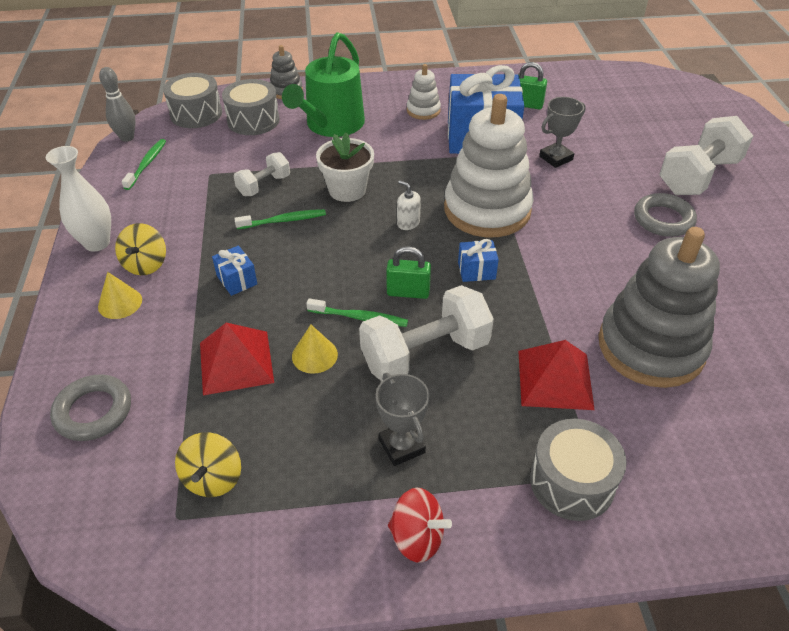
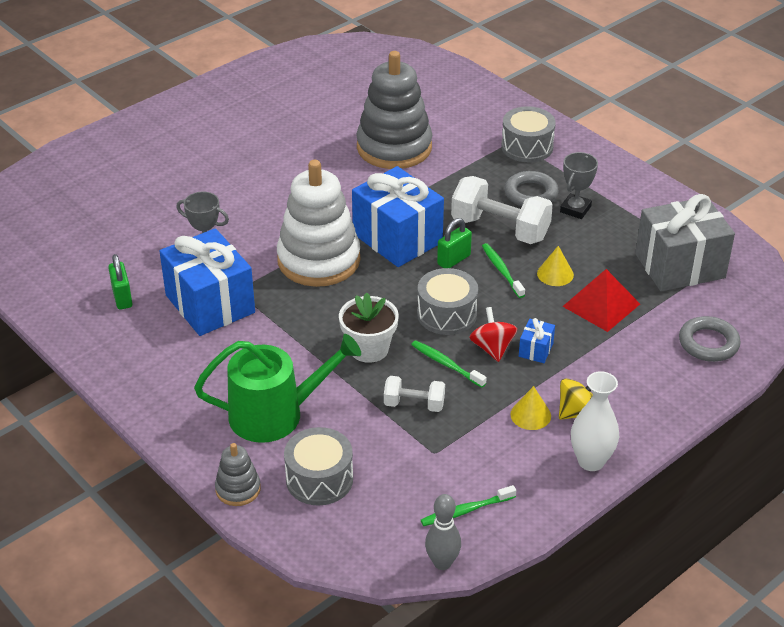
camera: 125 degrees left, 5 degrees down
(120, 303) = (626, 397): yellow cone -> yellow cone (530, 415)
(196, 114) = (348, 536): grey drum -> grey drum (446, 314)
(213, 478) = (679, 266): yellow spinning top -> grey gift
(408, 223) = (377, 294): white soap dispenser -> none
(408, 292) = (454, 260): green padlock -> green padlock turned 75 degrees clockwise
(417, 537) = (619, 182): red spinning top -> red spinning top (492, 348)
(423, 110) = (191, 362): white stacking toy -> none
(476, 270) = (397, 238): blue gift -> blue gift, size x2.42
(555, 379) = (461, 173): red pyramid -> none
(663, 219) = (247, 174): grey ring -> grey ring (531, 194)
(698, 176) = (169, 172): white dumbbell -> none

